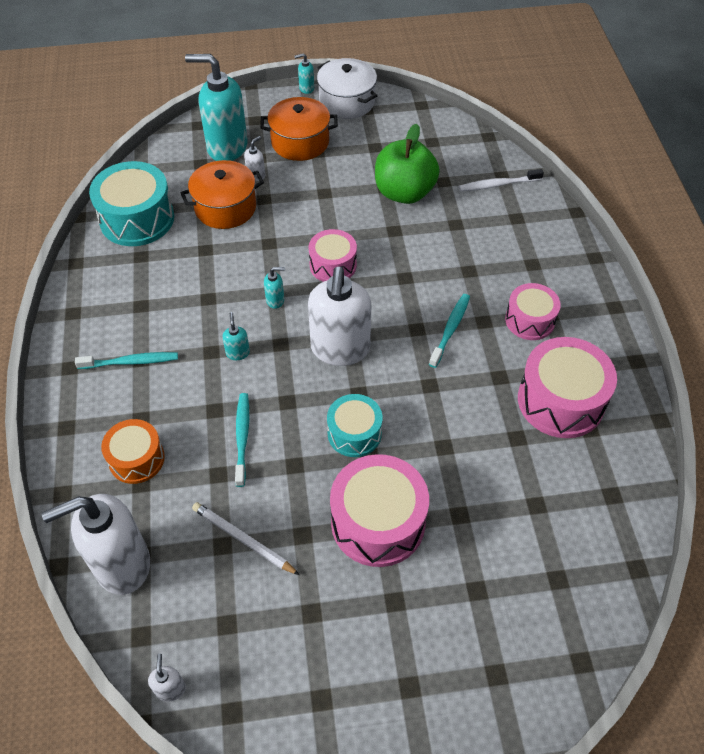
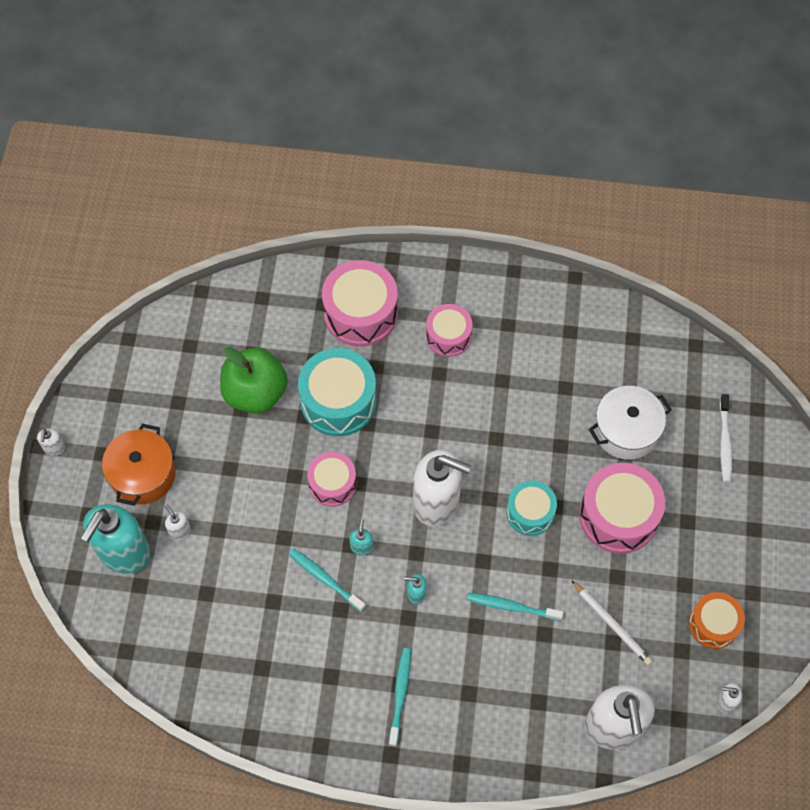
camera: 75 degrees left, 10 degrees up
(136, 459) = (512, 702): orange drum -> orange drum (713, 624)
(137, 219) = (205, 665): turquoise drum -> turquoise drum (338, 401)
(225, 207) = (218, 570): orange pot -> none
(243, 539) = (611, 624): white pencil -> white pencil turned 90 degrees counterclockwise
(306, 88) = (54, 448): turquoise soap dispenser -> white soap dispenser
(347, 102) = (94, 411): white pot -> white pot (626, 431)
(450, 329) = (440, 403): turquoise toothbrush -> turquoise toothbrush (325, 579)
(498, 184) = (273, 305): white toothbrush -> white toothbrush (724, 442)
(560, 401) = (538, 342): pink drum -> pink drum (360, 313)

